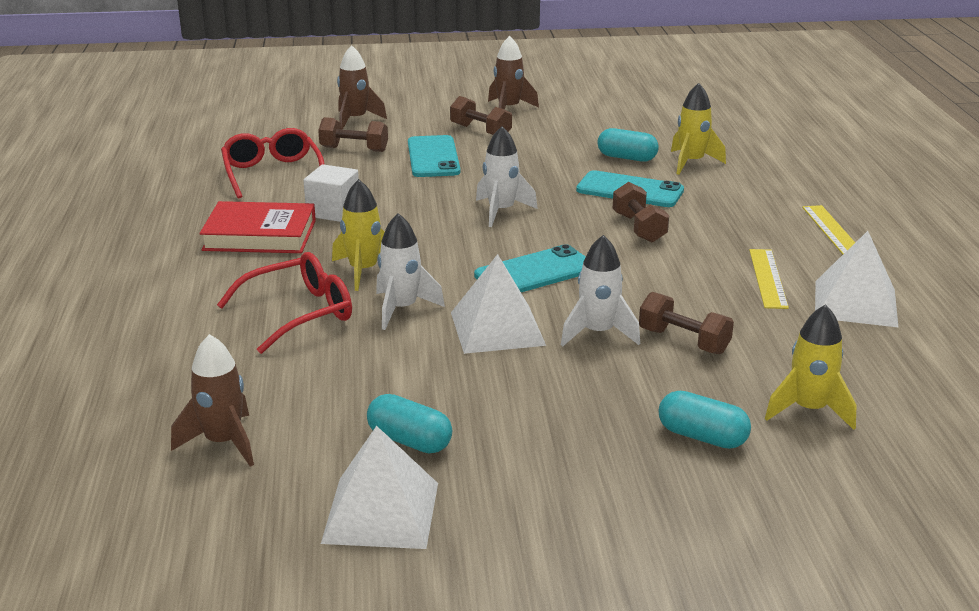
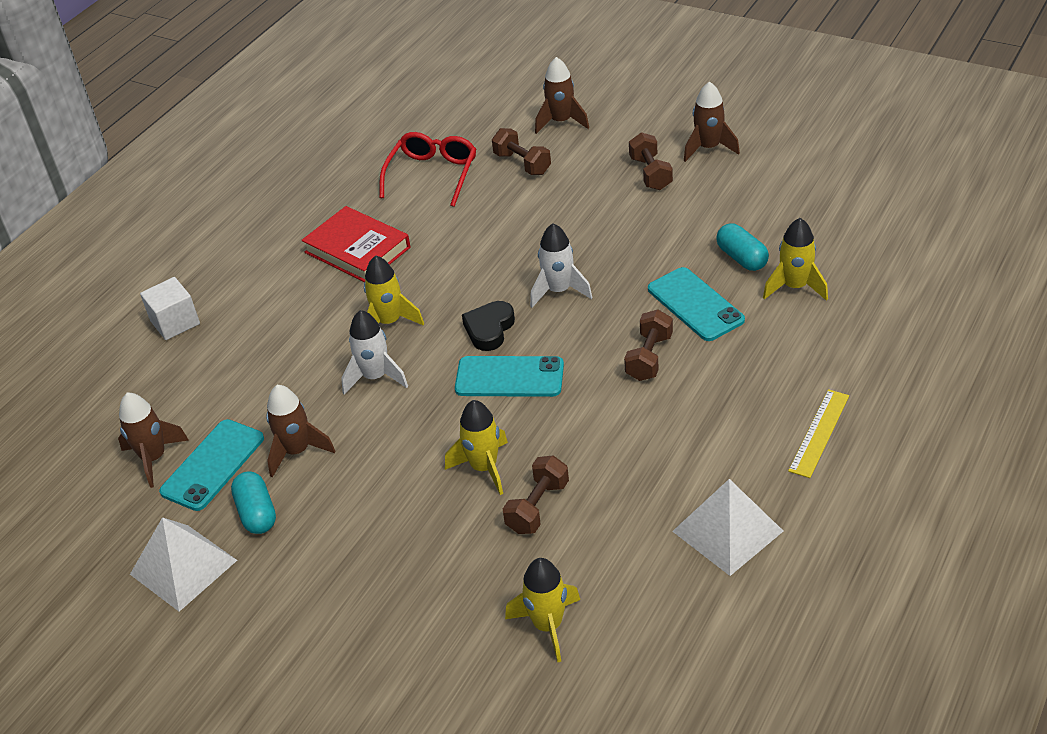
camera: 40 degrees right, 15 degrees up
(299, 313) = (306, 351): red glasses -> none
(333, 211) = (433, 241): white cube -> white cube (175, 322)
(391, 383) = (297, 451): none -> brown rocket
(433, 157) = (575, 197): turquoise phone -> turquoise phone (213, 465)
(471, 249) = (489, 329): none -> black heart
(497, 328) = (419, 428): white pyramid -> none
(598, 333) = (484, 468): white rocket -> yellow rocket
(683, 341) = (537, 507): brown dumbbell -> brown dumbbell turned 45 degrees clockwise
(702, 437) = (442, 610): turquoise capsule -> none
(768, 278) = (688, 467): yellow ruler -> none

